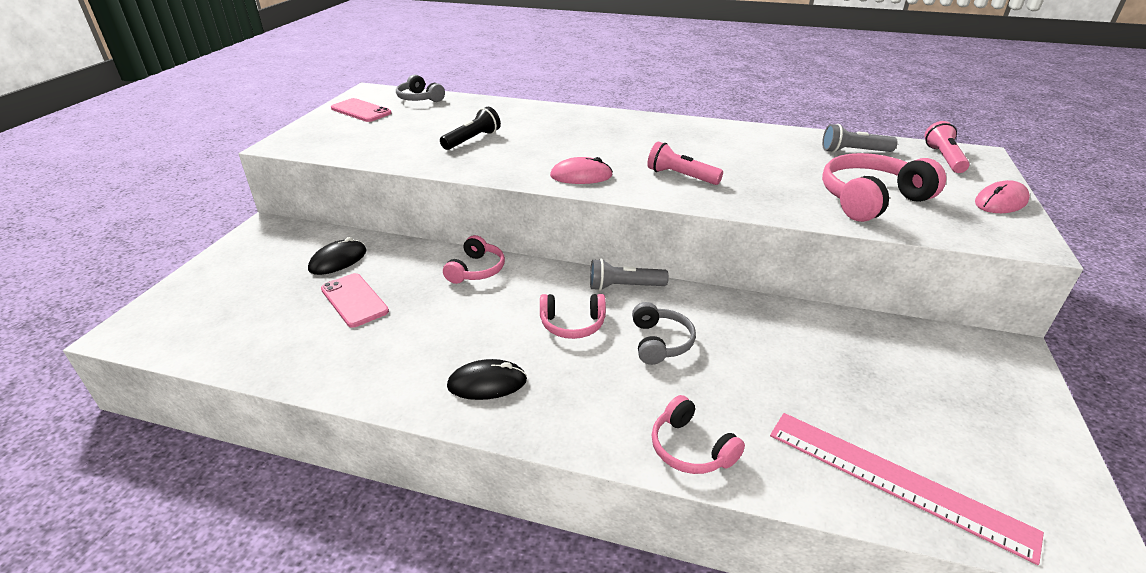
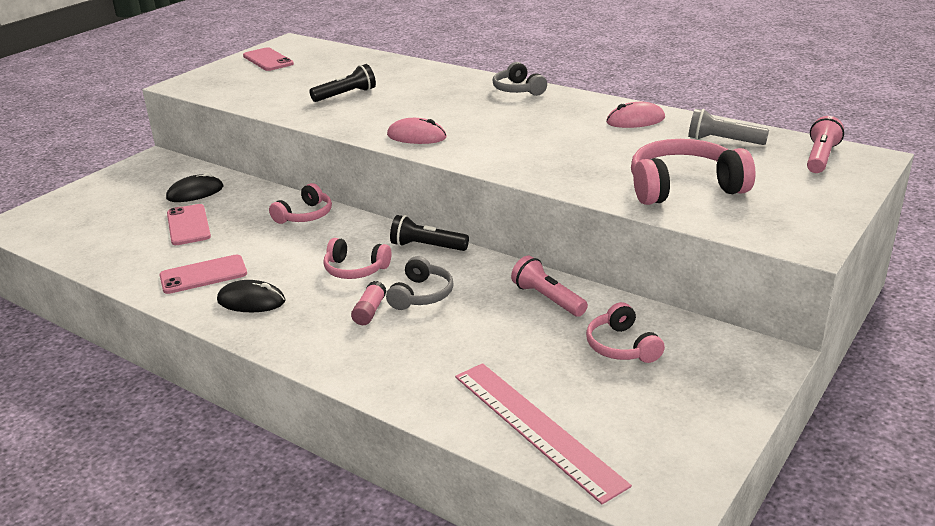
camera: 20 degrees right, 5 degrees down
(410, 359) = (203, 275): none -> pink phone
(420, 98) = (329, 52): grey headphones -> grey headphones (518, 90)
(623, 372) = (369, 311): none -> pink glue stick
(624, 286) = (427, 247): grey flashlight -> black flashlight
(681, 176) = (511, 146): pink flashlight -> pink flashlight (548, 299)
(691, 448) = (379, 373): pink headphones -> pink headphones (622, 346)
(1001, 202) = (828, 205): pink mouse -> pink mouse (635, 120)

